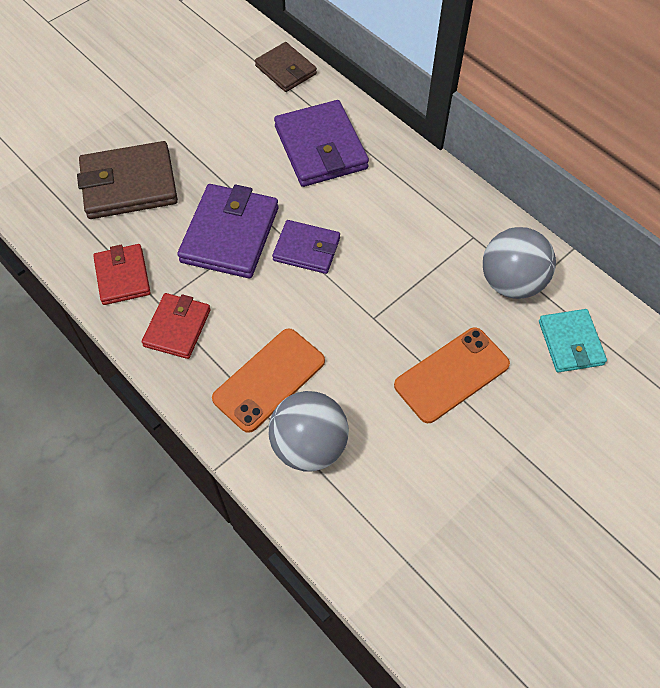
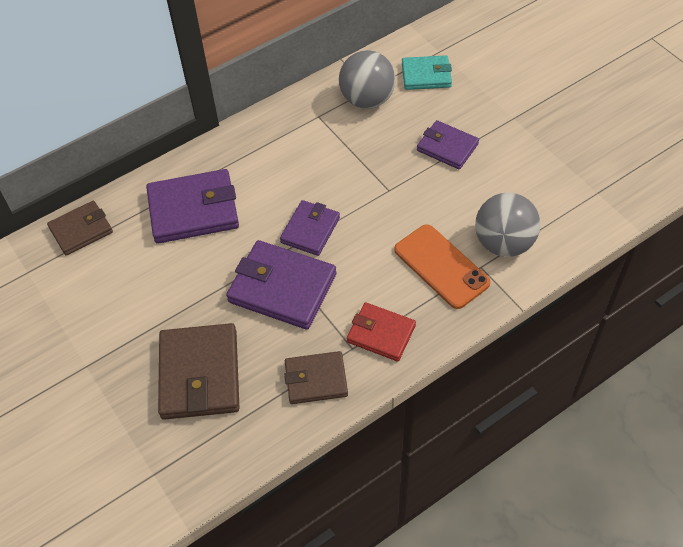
camera: 80 degrees left, 5 degrees down
(122, 276) = (316, 380): red wallet -> brown wallet
(451, 375) = (447, 147): orange phone -> purple wallet

